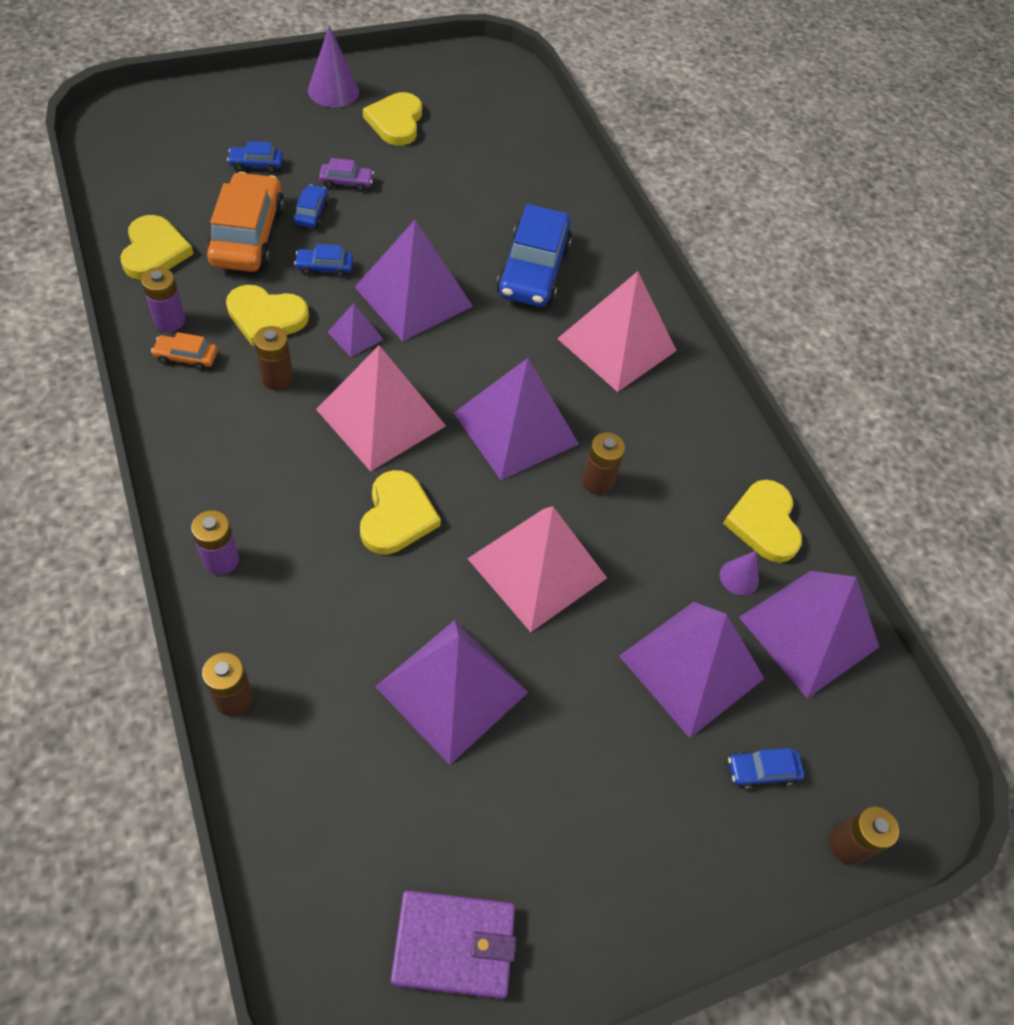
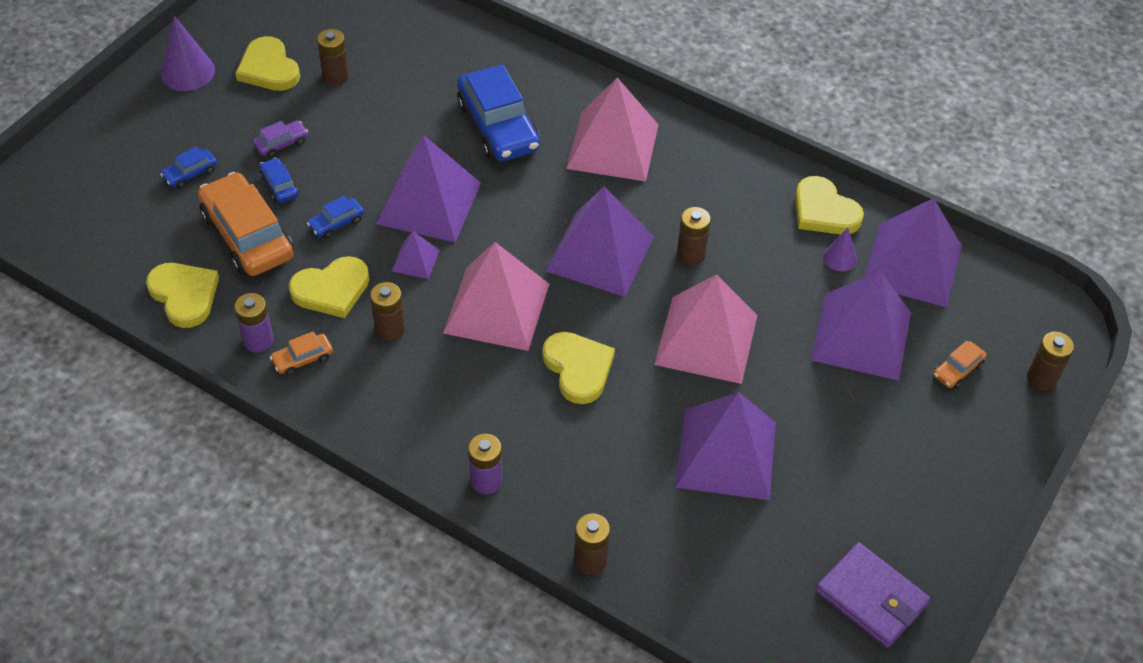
camera: 30 degrees left, 5 degrees down
(441, 156) = (335, 76): none -> brown battery
(453, 945) = (871, 598): purple wallet -> purple wallet turned 75 degrees clockwise
(762, 771) = (957, 370): blue car -> orange car

